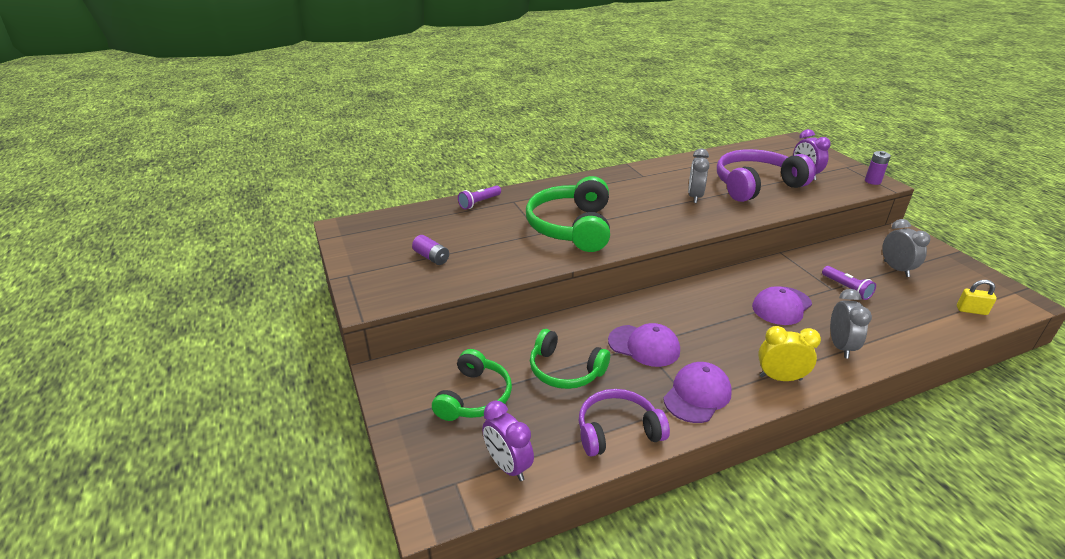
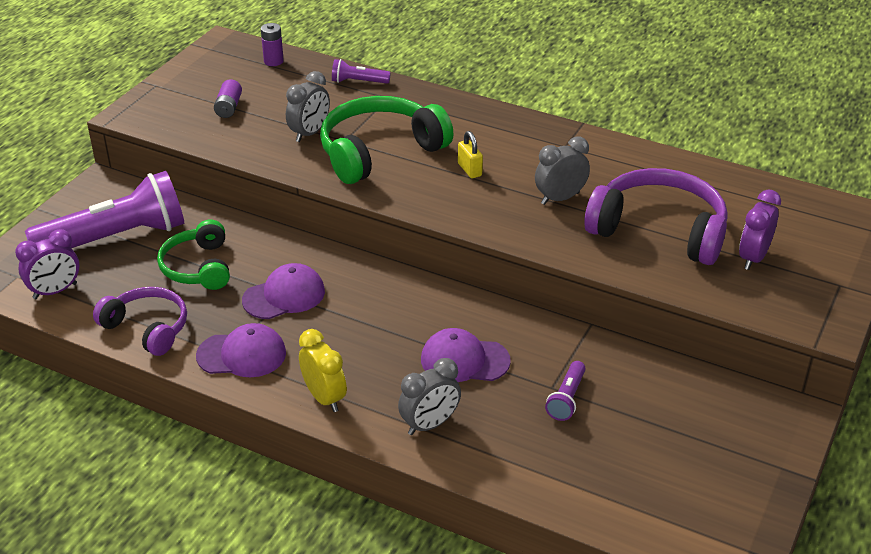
camera: 50 degrees right, 5 degrees up
(475, 397) = (116, 238): green headphones -> purple flashlight
(508, 466) = (55, 291): purple clock -> purple clock turned 135 degrees counterclockwise
(644, 346) = (284, 296): purple cap -> purple cap turned 105 degrees counterclockwise
(872, 181) = (821, 319): purple battery -> purple battery (273, 61)
(896, 269) = (673, 429): grey clock -> grey clock (309, 133)
(971, 310) = (642, 516): yellow padlock -> yellow padlock (469, 170)

